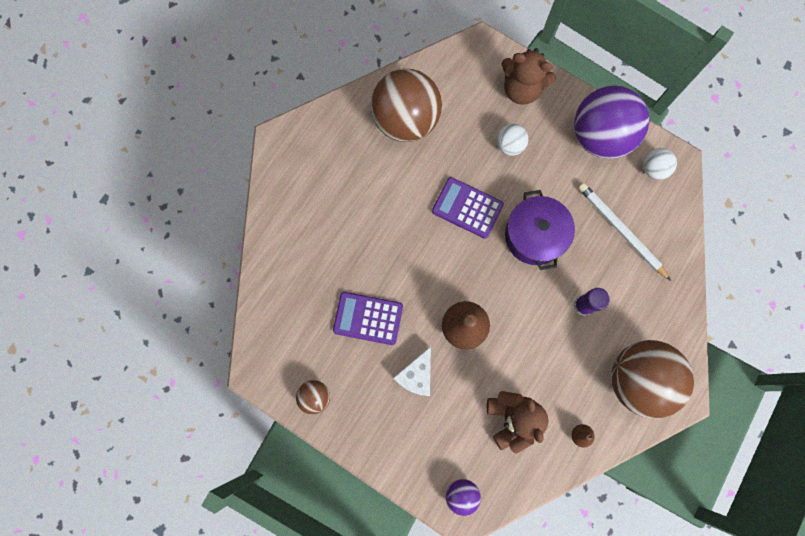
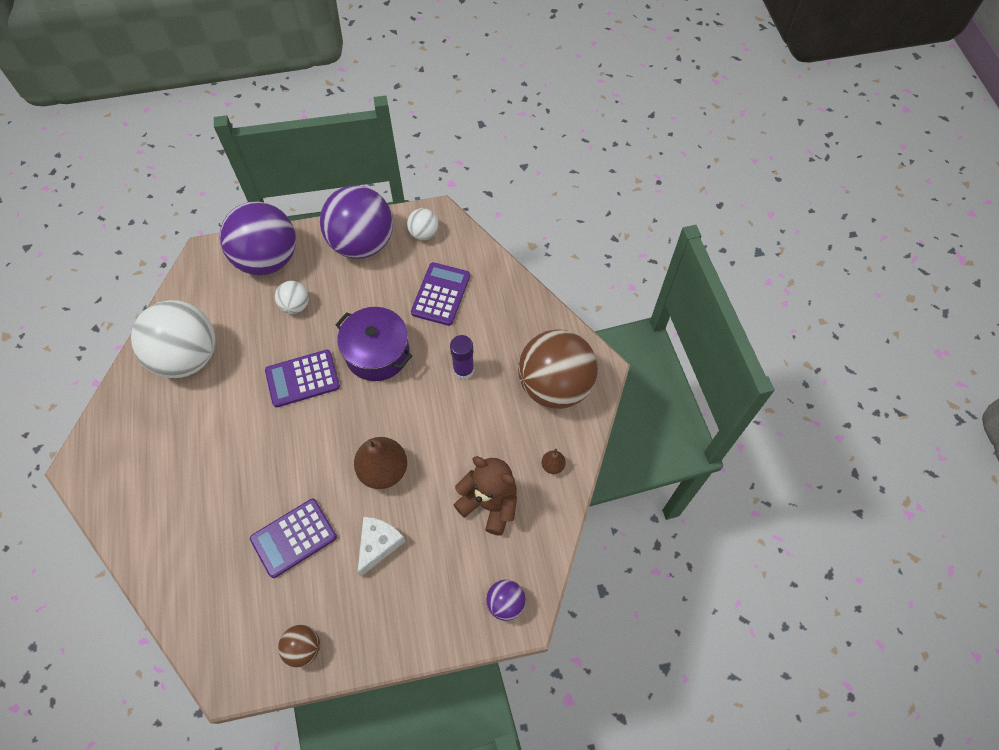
camera: 45 degrees left, 15 degrees down
(406, 120) = (188, 357): brown ball -> white ball
(416, 375) = (378, 544): white cheese -> white cheese turned 135 degrees counterclockwise
(521, 89) = (268, 259): brown teddy bear -> purple ball
(621, 231) = (441, 294): white pencil -> purple calculator

